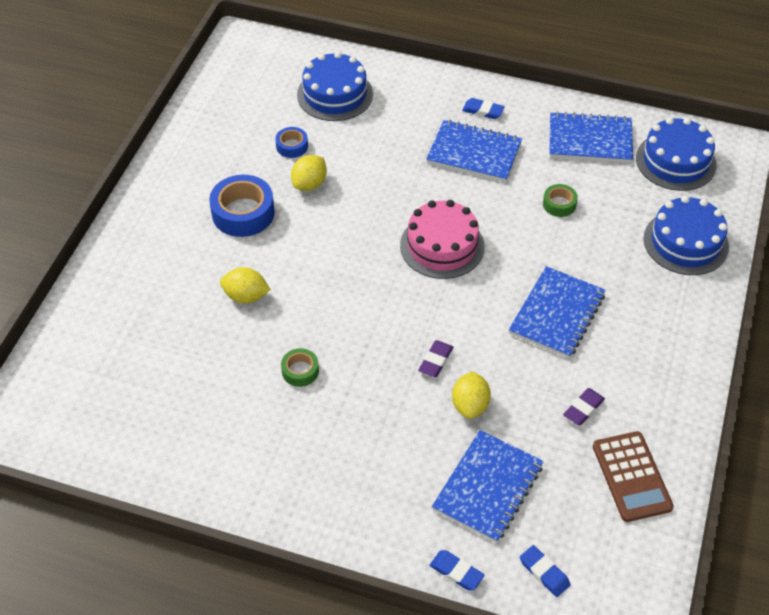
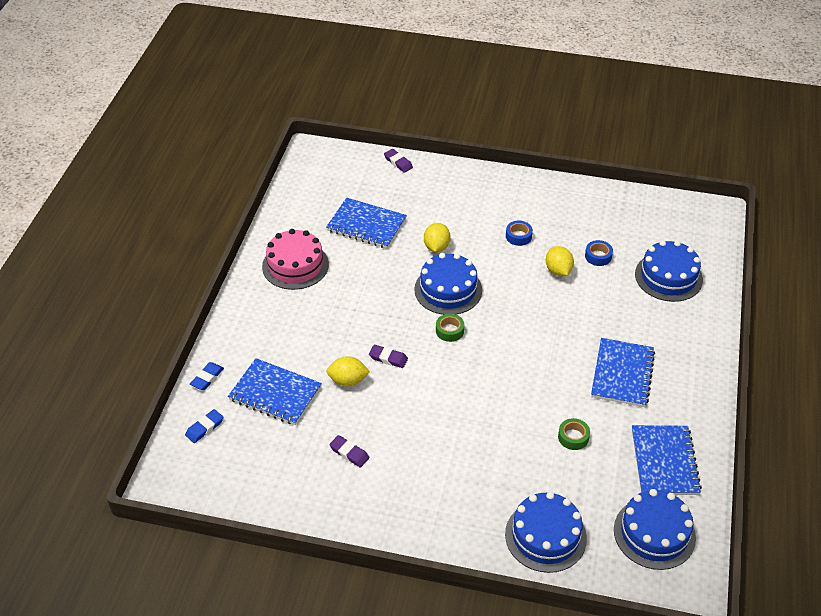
camera: 85 degrees right, 5 degrees down
(63, 326) = (398, 162): none -> purple eraser
(243, 213) = (518, 236): blue tape -> blue tape, size x0.54
(300, 371) = (371, 282): green tape -> green tape (449, 331)
(309, 184) = (558, 270): yellow lemon -> yellow lemon turned 45 degrees clockwise
(325, 291) = (448, 290): none -> blue cake
(442, 246) = (507, 357): pink cake -> pink cake (295, 265)
(483, 111) = (679, 379): blue eraser -> none
(556, 314) = (445, 435): blue notebook -> blue notebook (366, 225)
(631, 477) = (286, 484): brown calculator -> none

